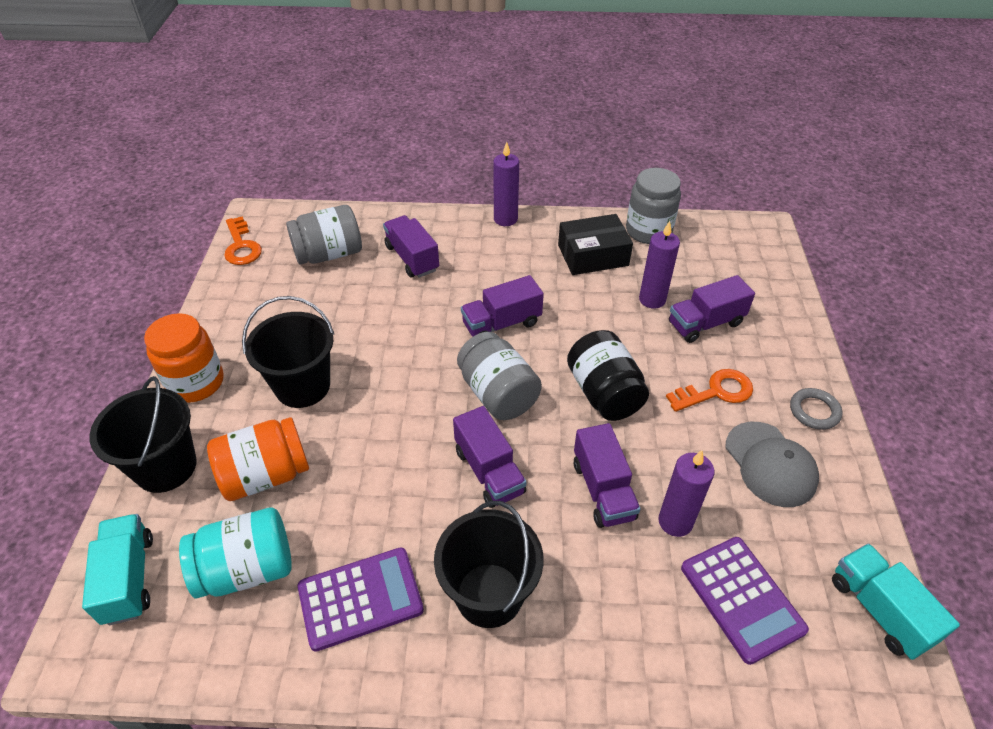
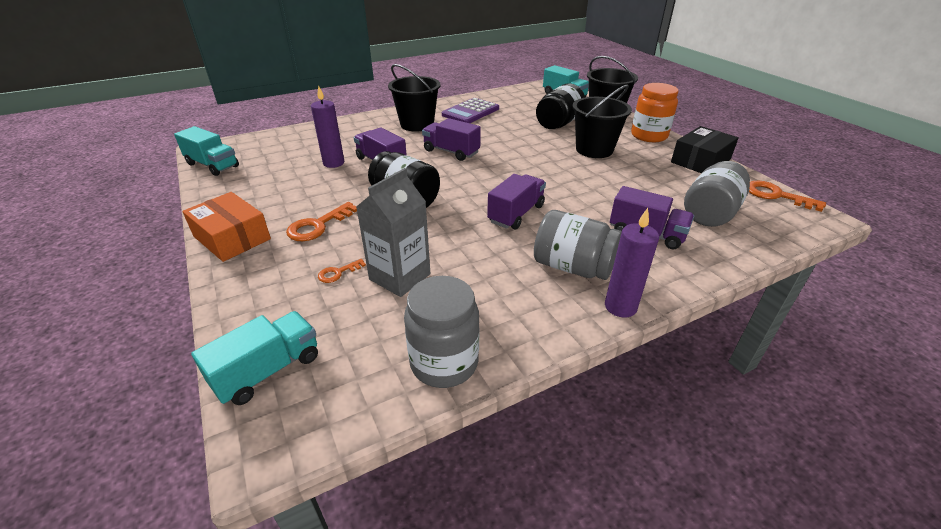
camera: 150 degrees right, 10 degrees down
(247, 569) = (525, 106): turquoise jar -> none
(266, 475) = (558, 123): orange jar -> black jar
(498, 394) = (478, 179): grey jar -> grey jar (573, 267)
(593, 255) = (489, 301): black box -> black box (700, 161)
(652, 299) = (400, 277): purple candle -> grey carton
(705, 323) = (338, 273): purple truck -> orange key
(741, 598) = (291, 151): purple calculator -> none
(766, 266) = (268, 371): none -> turquoise truck
(770, 464) = (273, 200): grey cap -> none
(814, 411) = (232, 238): grey ring -> orange box

